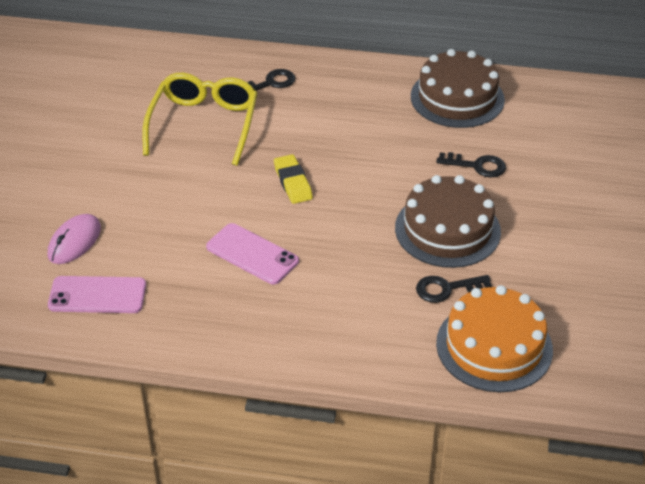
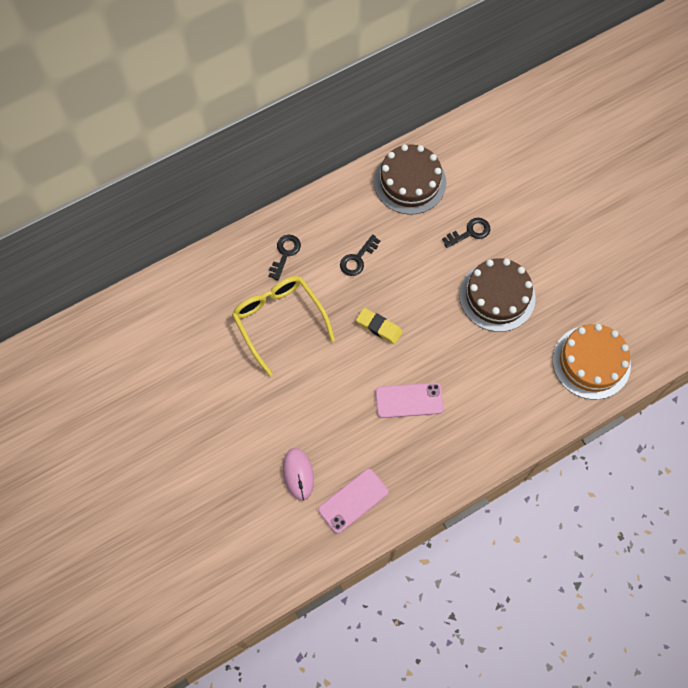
camera: 40 degrees left, 25 degrees up
(446, 289) = (534, 341): black key -> black key (357, 259)

